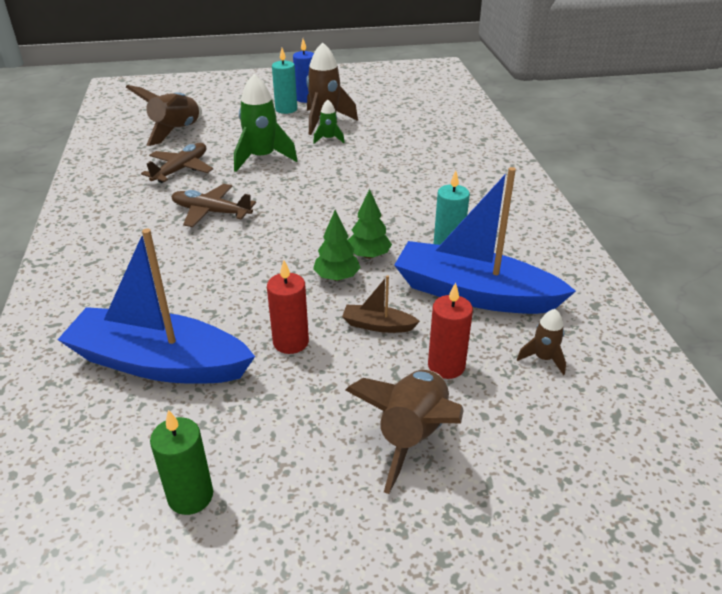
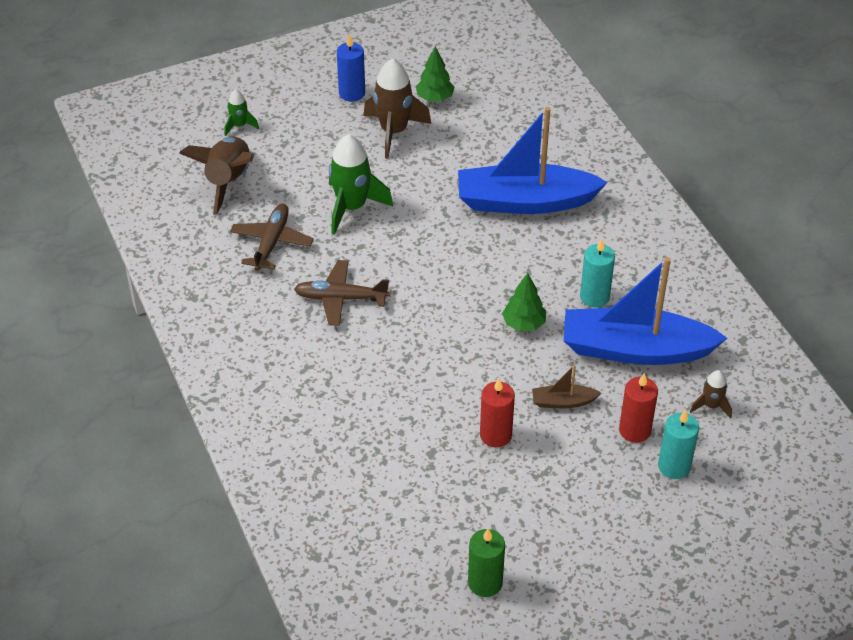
camera: 15 degrees left, 10 degrees up
(159, 363) = (393, 480): blue boat -> blue boat (525, 201)
(286, 109) = (337, 118): turquoise candle -> turquoise candle (674, 466)
(329, 139) = (412, 162): green rocket -> green rocket (239, 125)
(336, 277) = (504, 356): green tree -> green tree (434, 98)
(412, 435) = (628, 498): brown rocket -> none

